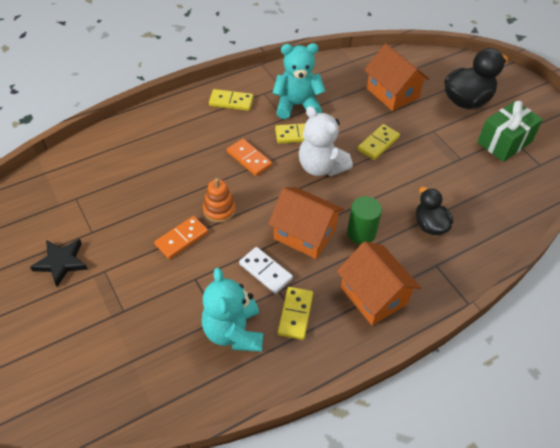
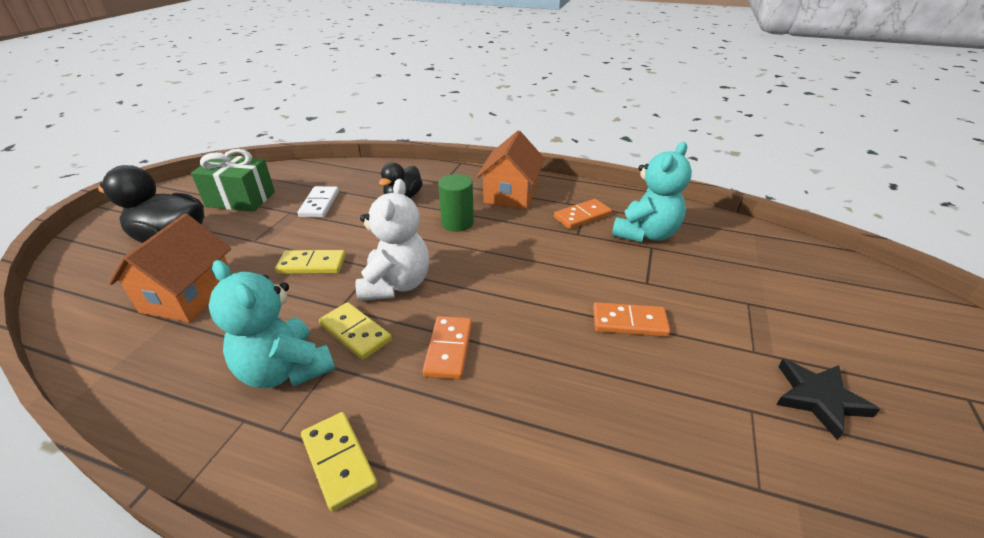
camera: 130 degrees left, 15 degrees down
(219, 210) = (556, 320): orange stacking toy -> none
(265, 271) = (572, 249): white domino -> white domino (319, 204)
(295, 314) = (582, 216): yellow domino -> orange domino
(304, 234) = (501, 250): orange house -> none

